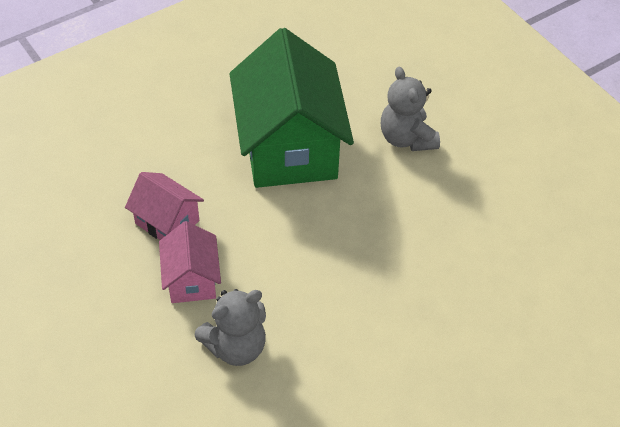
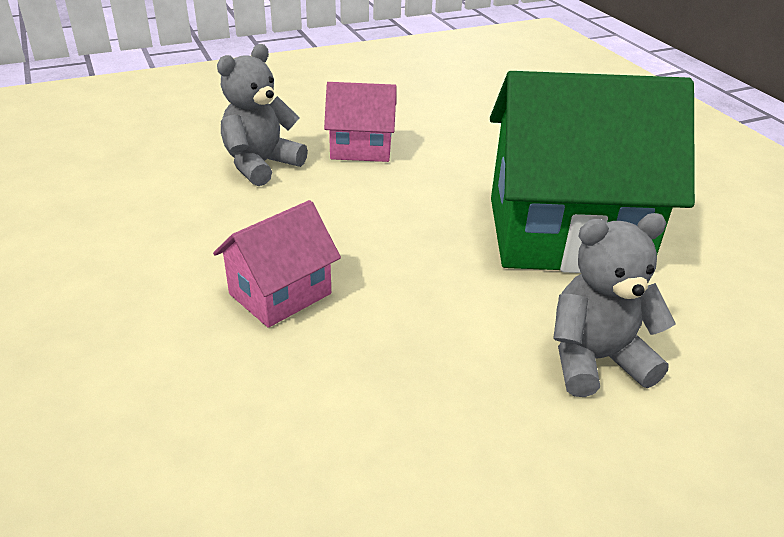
camera: 100 degrees right, 15 degrees down
(167, 222) = (445, 141): pink house -> pink house (280, 294)
(236, 347) = (261, 165): grey teddy bear -> grey teddy bear turned 60 degrees clockwise

